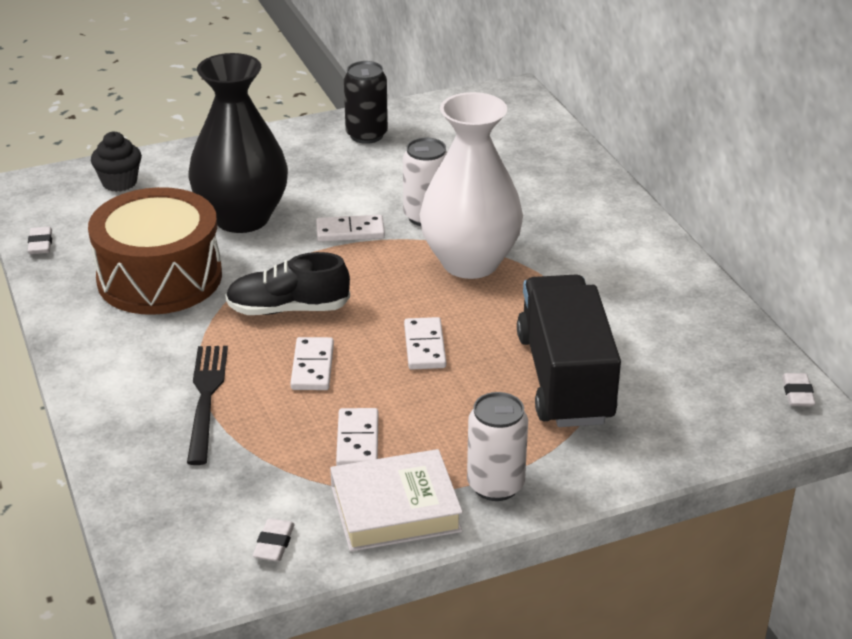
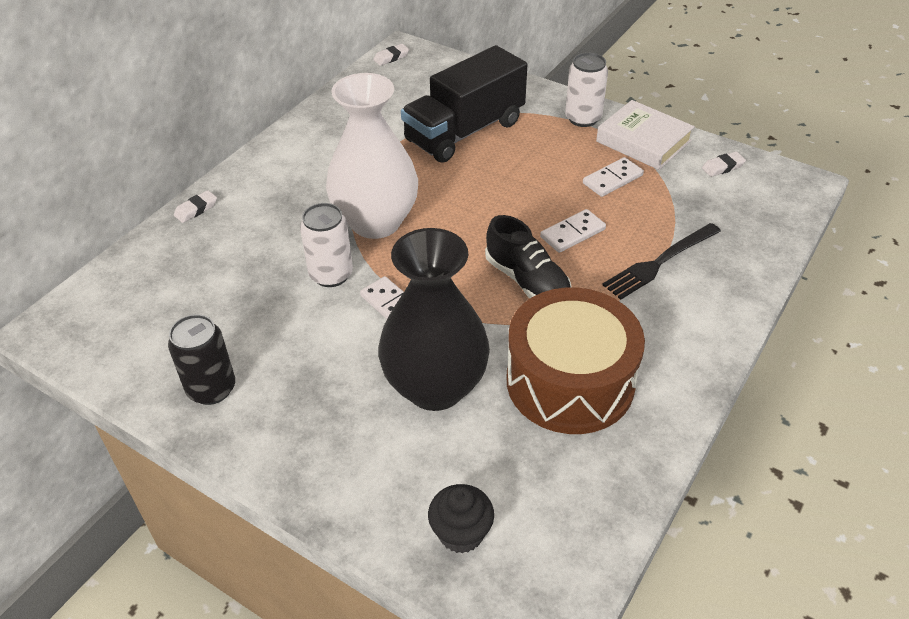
camera: 125 degrees left, 10 degrees up
(40, 244) = (617, 510): white eraser -> white eraser (196, 209)
(425, 346) = (495, 196): white domino -> none

